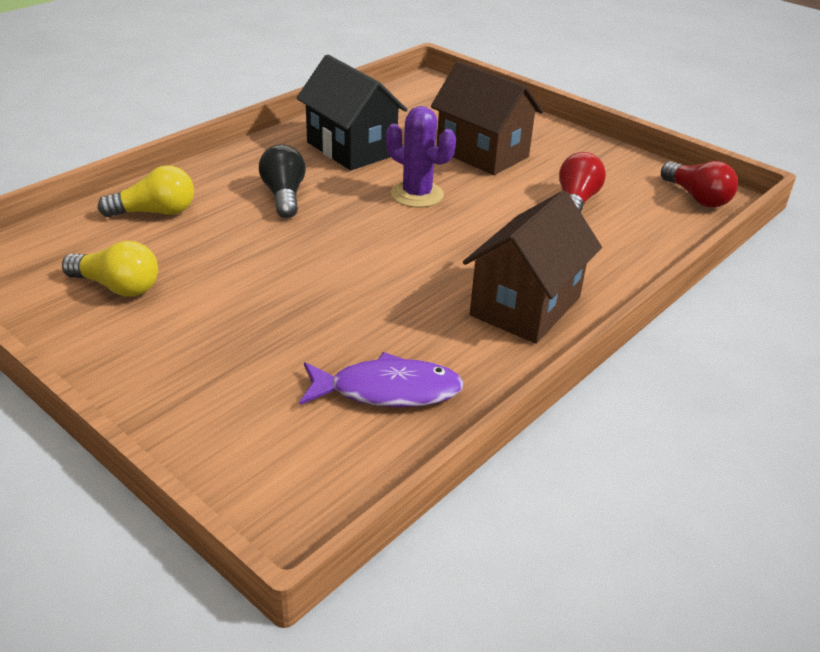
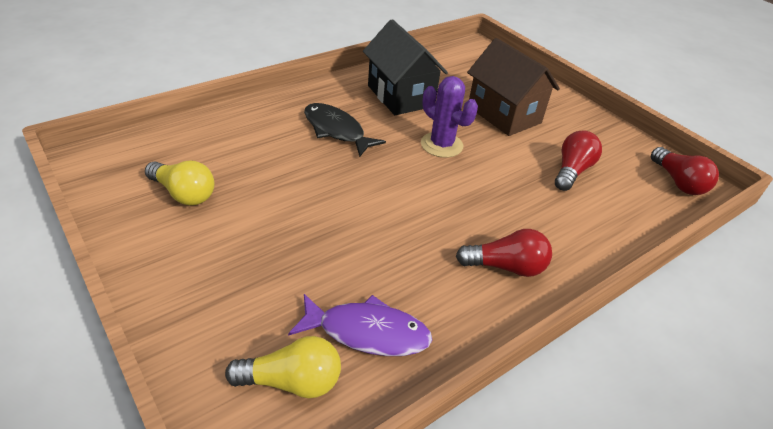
camera: 10 degrees right, 5 degrees up
(155, 212) = (234, 131): yellow light bulb -> yellow light bulb (292, 381)
(284, 196) = (336, 130): black light bulb -> black fish
(525, 306) = (506, 267): brown house -> red light bulb

